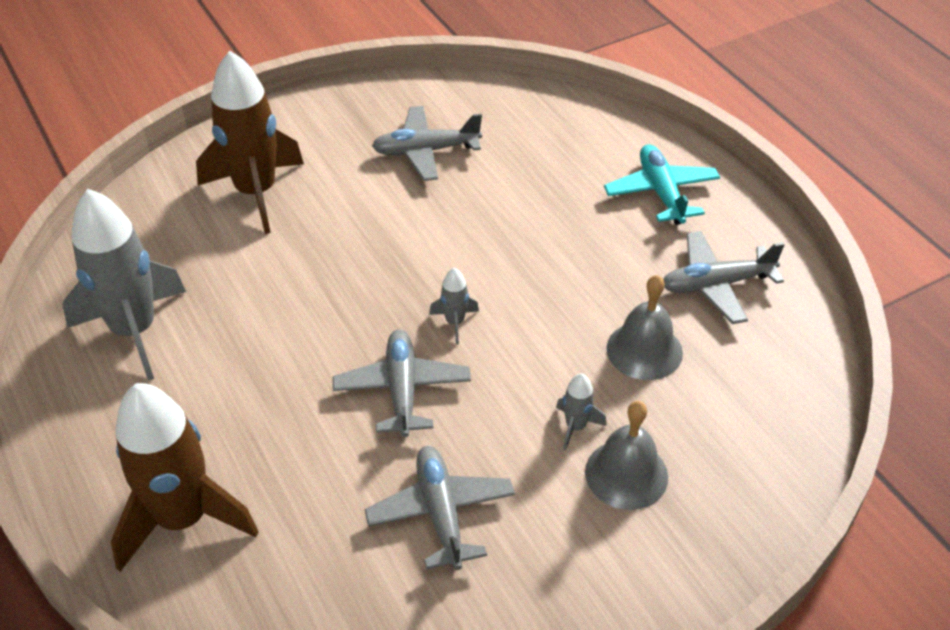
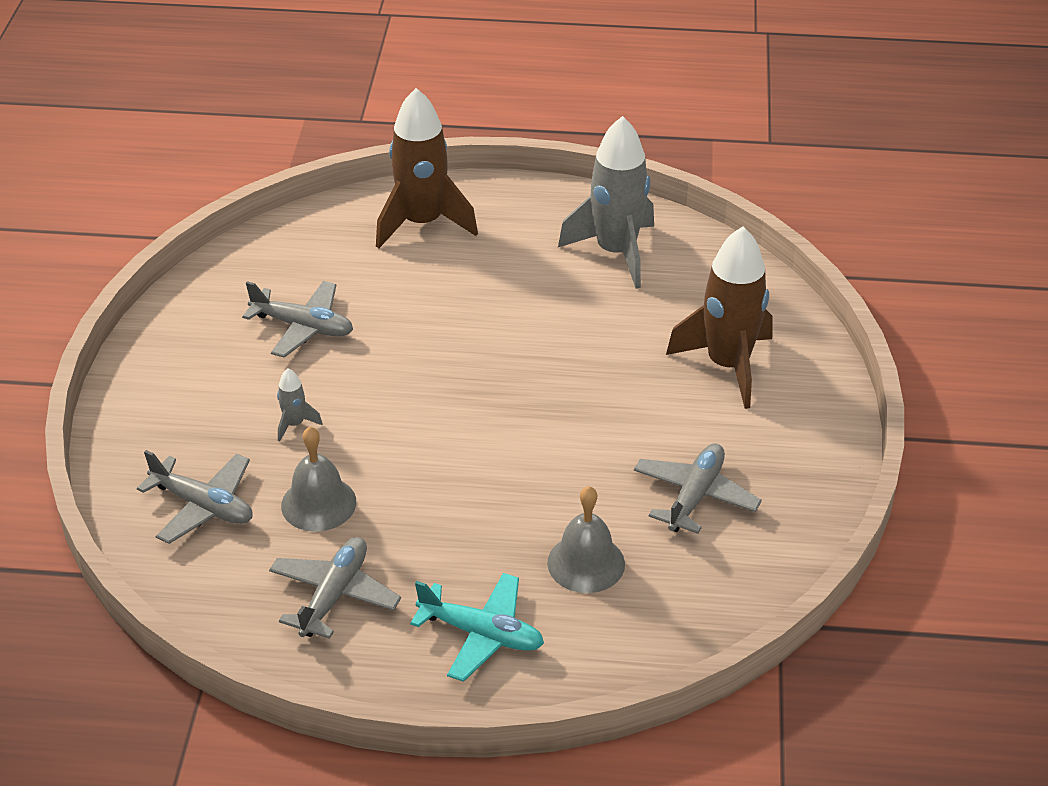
camera: 125 degrees right, 5 degrees down
(402, 390) = (423, 355): grey plane -> grey plane (203, 506)
(455, 322) = (460, 412): grey rocket -> none
(626, 474) = (229, 427): grey bell -> grey bell (586, 563)

